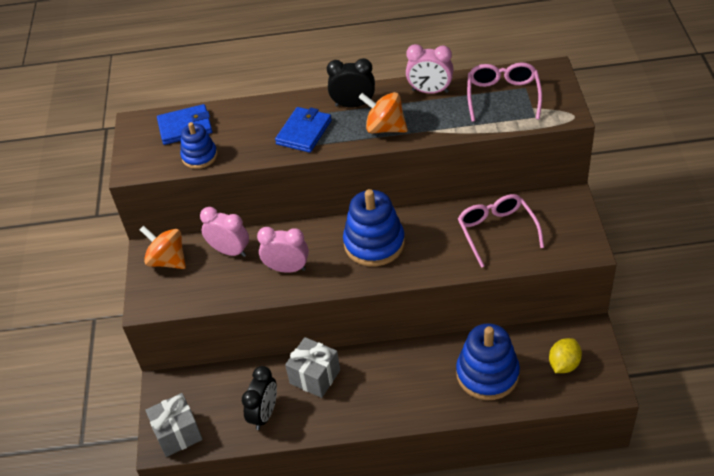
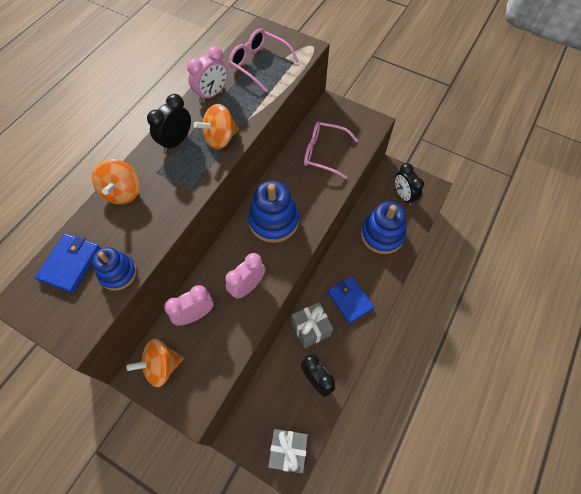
camera: 60 degrees left, 15 degrees up
(272, 110) = (123, 192): none -> orange spinning top
(304, 132) = (171, 187): blue wallet -> blue wallet (350, 300)
(564, 364) = (403, 196): yellow lemon -> black clock

